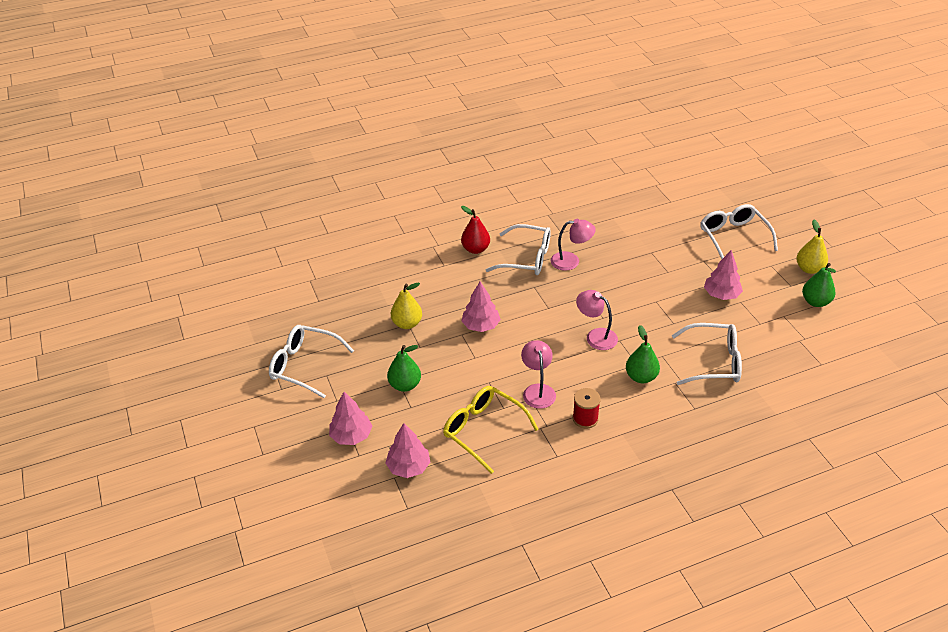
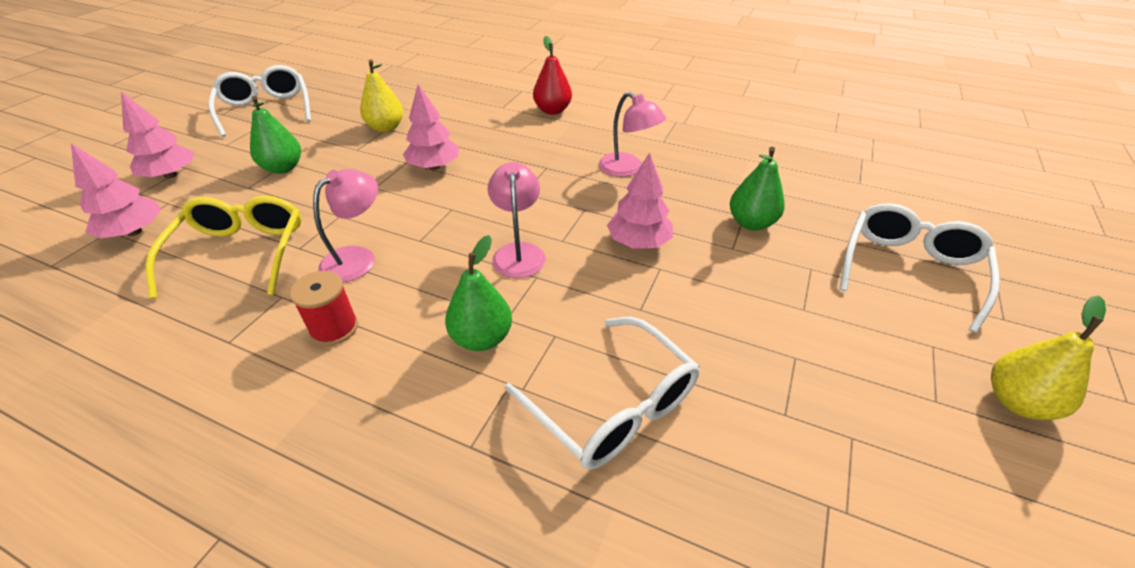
camera: 45 degrees right, 0 degrees up
(526, 258) = (585, 141): white glasses -> none
(721, 294) = (774, 325): pink tree -> pink tree (638, 242)
(815, 302) = (962, 466): green pear -> green pear (751, 223)

